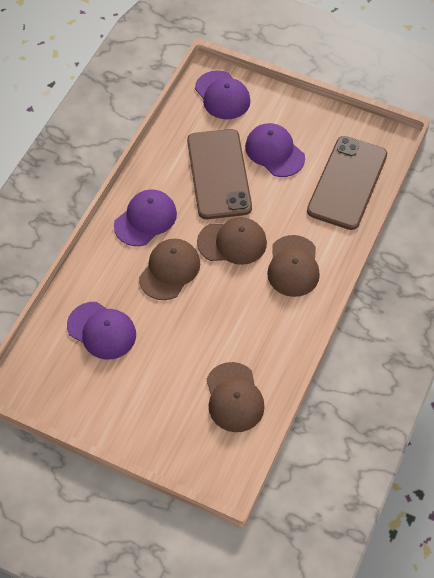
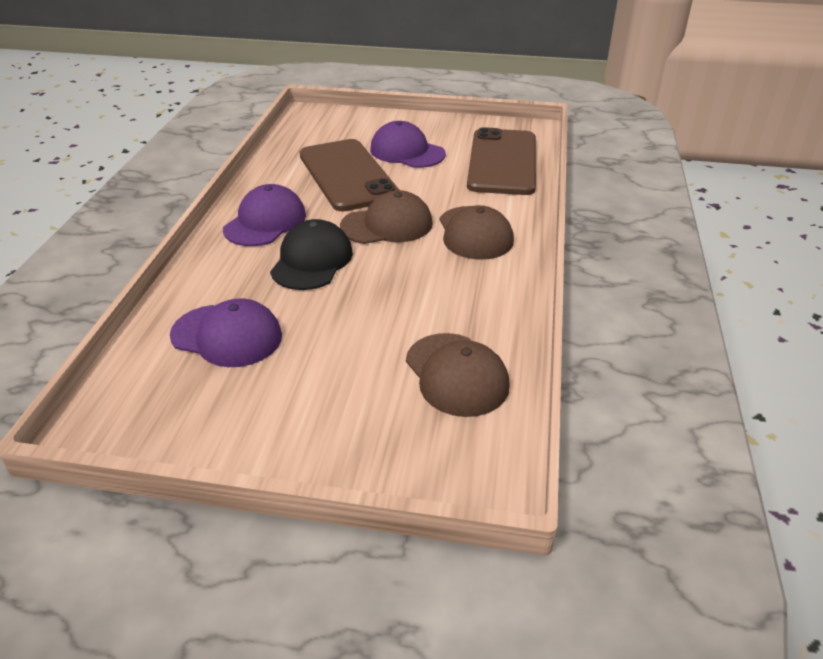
camera: 15 degrees left, 20 degrees down
(170, 270) = (312, 261): brown cap -> black cap
(222, 95) = (330, 123): purple cap -> none

